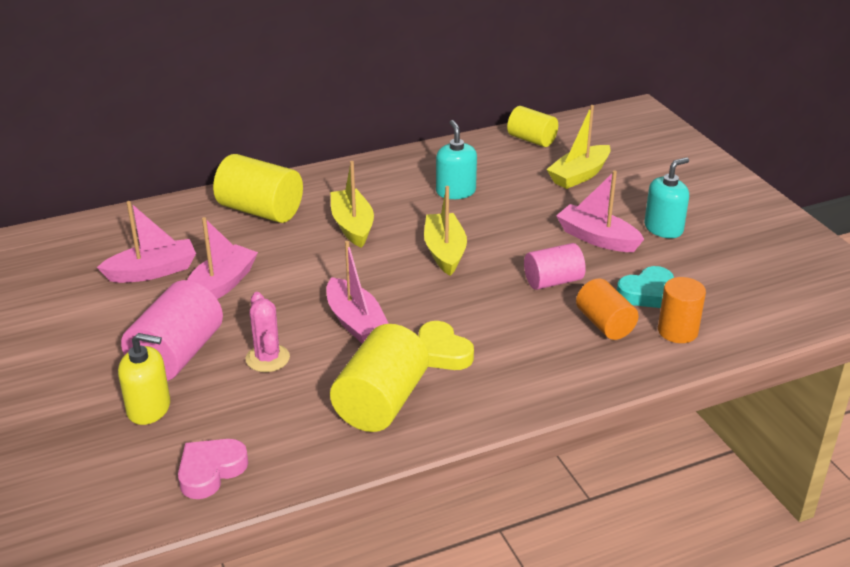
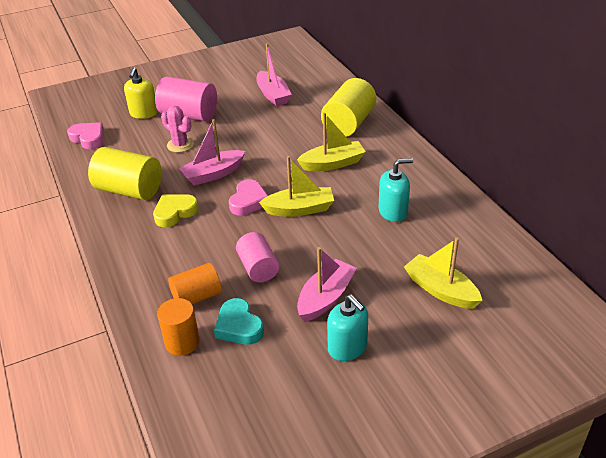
camera: 90 degrees right, 5 degrees up
(221, 285) = (257, 120): pink boat -> none
(267, 358) = (180, 145): pink cactus -> pink cactus turned 60 degrees clockwise
(423, 290) = (248, 201): none -> pink heart
(531, 140) = (505, 258): yellow cylinder -> none

